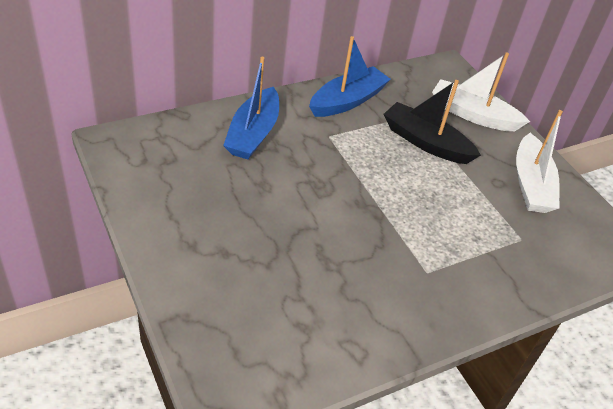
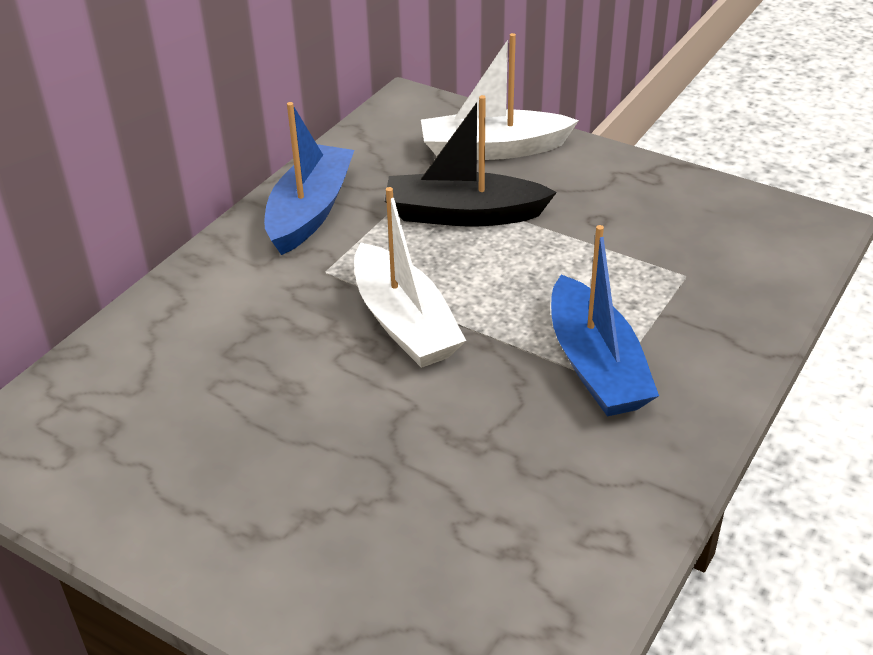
camera: 25 degrees left, 5 degrees down
(253, 133) = (210, 323): blue boat -> blue boat (595, 365)
(531, 184) = (638, 201): white boat -> white boat (404, 323)

